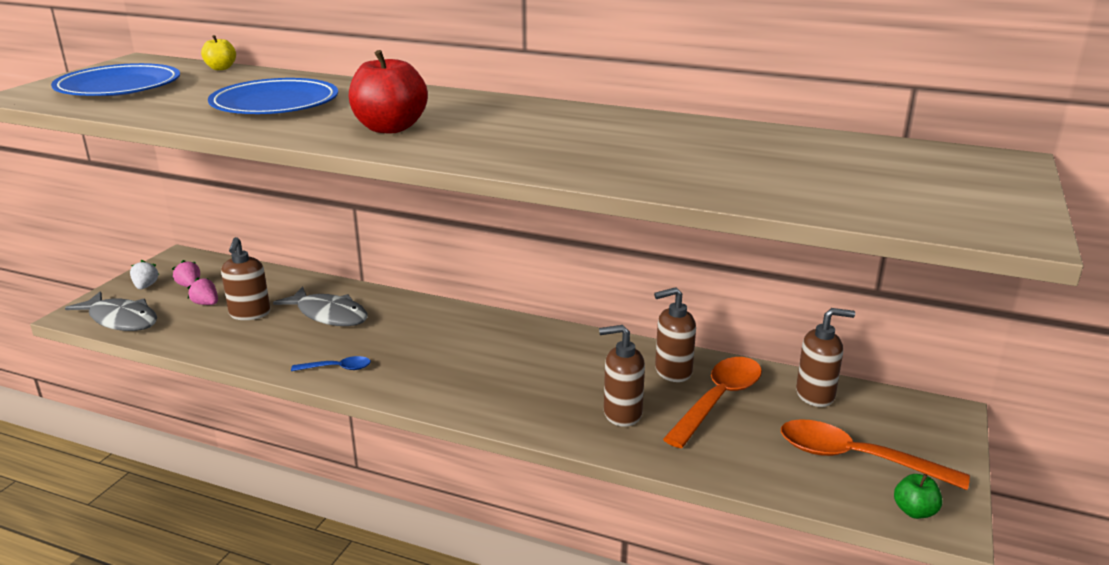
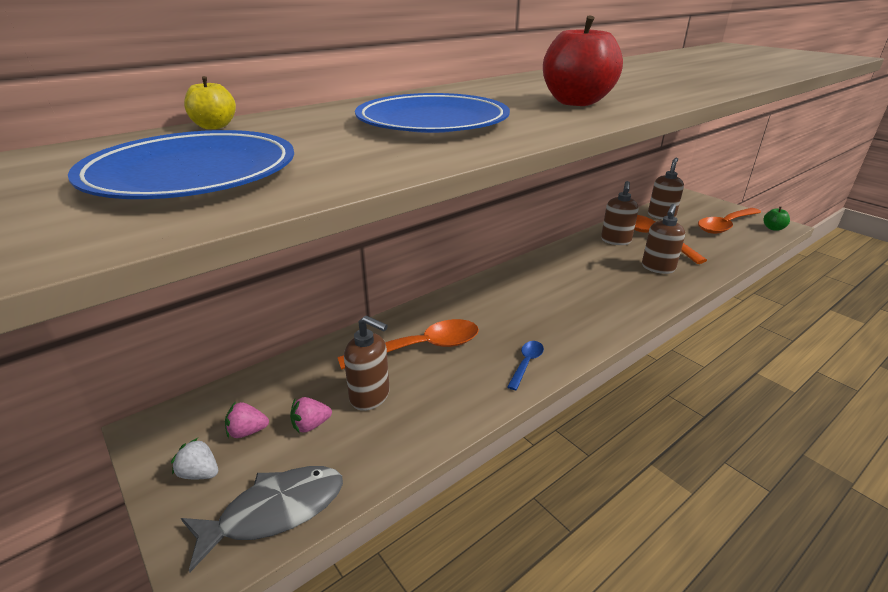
camera: 60 degrees left, 5 degrees up
(329, 315) = (421, 348): grey fish -> orange spoon

